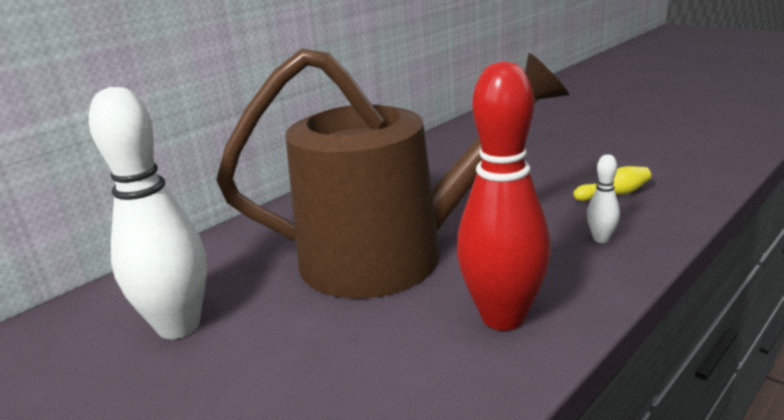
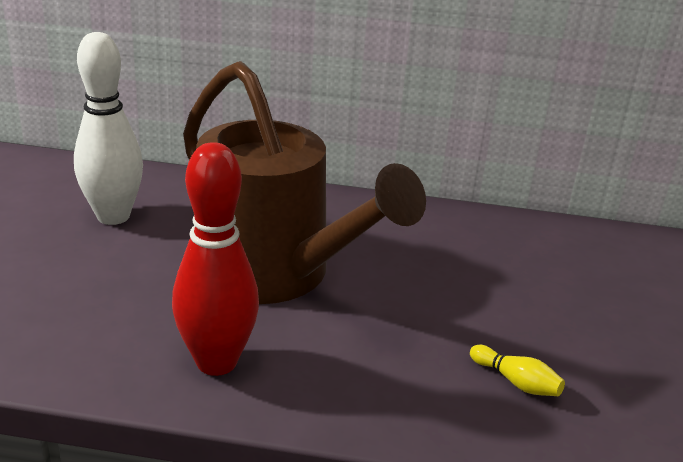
camera: 50 degrees right, 5 degrees up
(601, 239) = (400, 392): white bowling pin -> none

